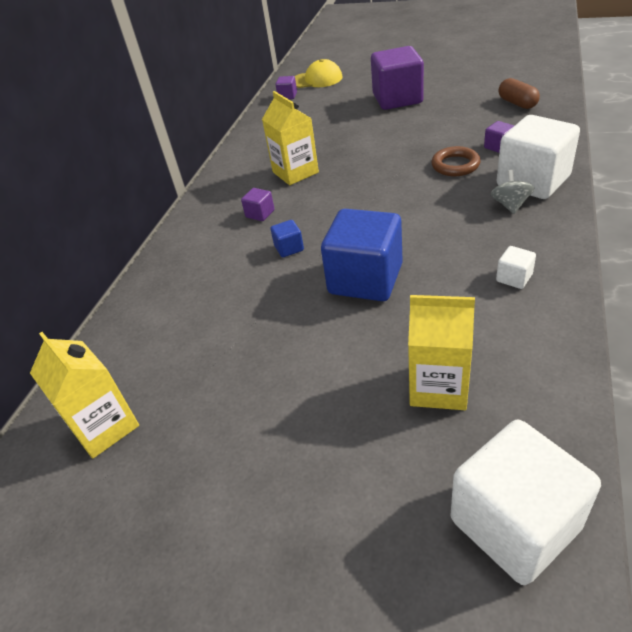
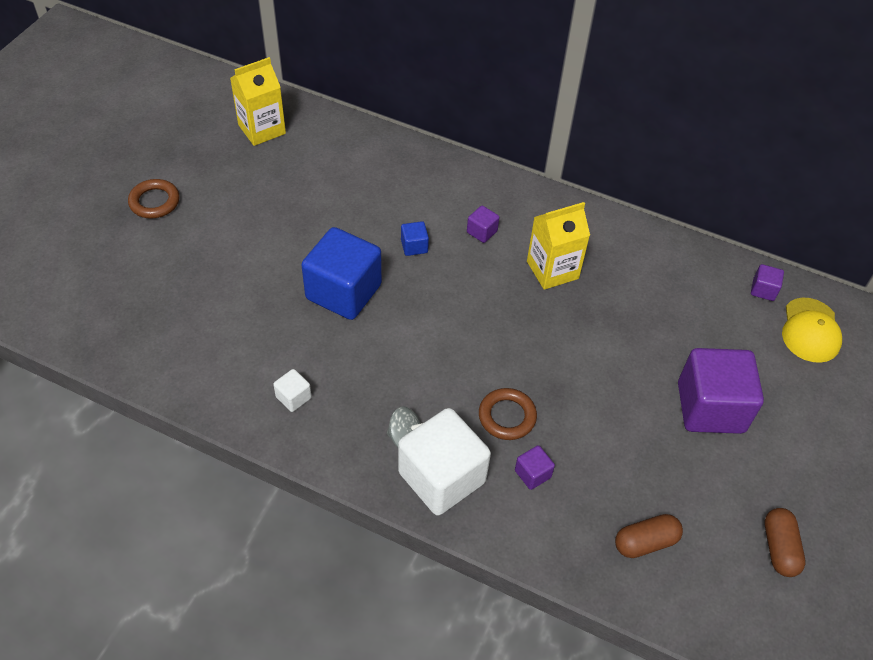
camera: 90 degrees right, 10 degrees up
(266, 514) = (154, 202): none -> brown ring
(438, 386) = (202, 308): yellow carton -> none
(486, 70) = (779, 548): none -> brown capsule
(514, 523) = (84, 314): white cube -> none

